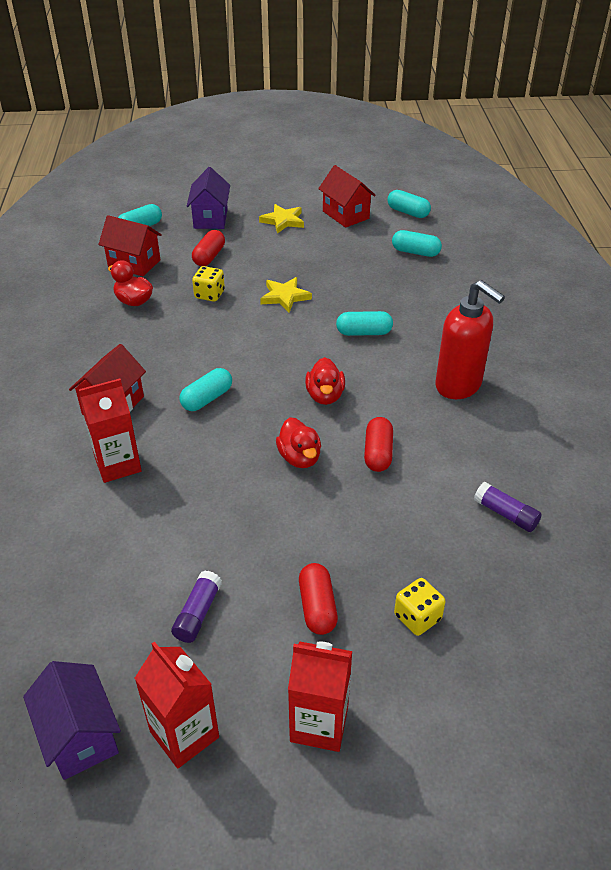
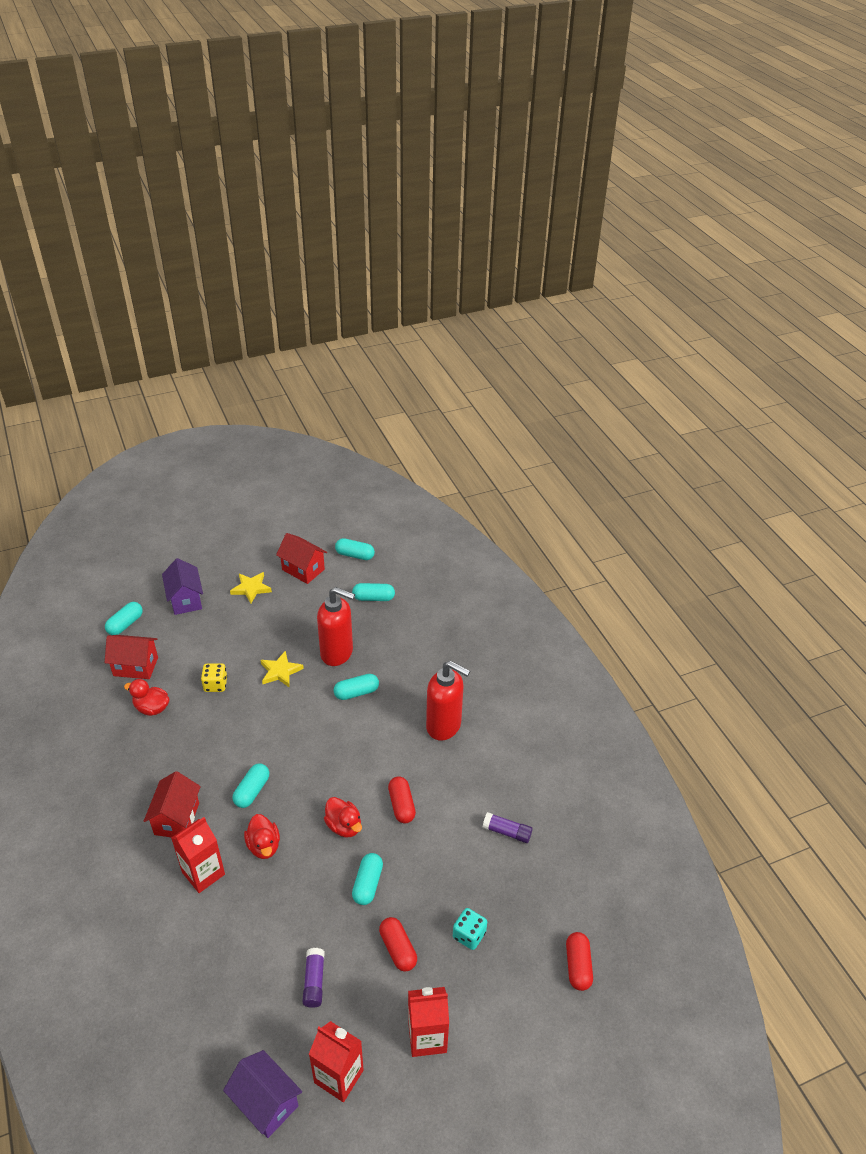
camera: 20 degrees left, 0 degrees up
(209, 257) = (200, 643): red capsule -> red capsule (578, 966)
(305, 525) = (367, 884): none -> turquoise capsule
(325, 396) = (345, 763): red duck -> red duck (264, 846)
(355, 293) = (337, 653): none -> red soap dispenser
(417, 617) = (469, 935): yellow dice -> turquoise dice

